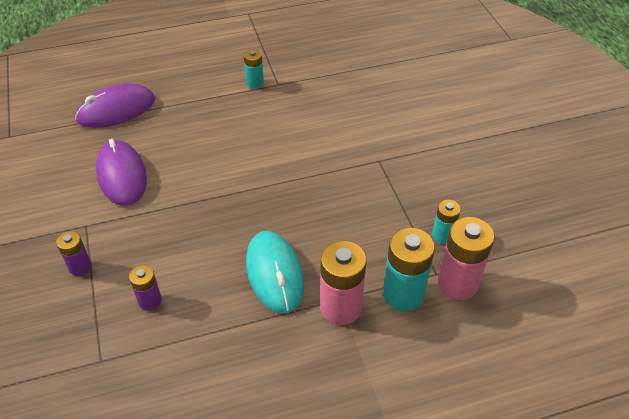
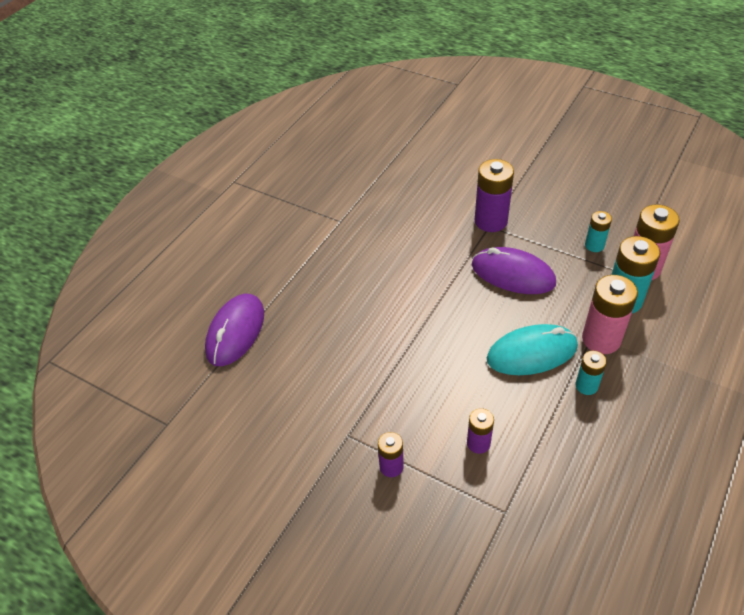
camera: 40 degrees left, 0 degrees up
(122, 175) = (319, 376): purple mouse -> purple mouse (513, 274)
(255, 83) = (321, 232): turquoise battery -> turquoise battery (586, 386)
(274, 273) = (532, 353): turquoise mouse -> turquoise mouse turned 45 degrees counterclockwise
(385, 158) = (491, 221): none -> purple battery

